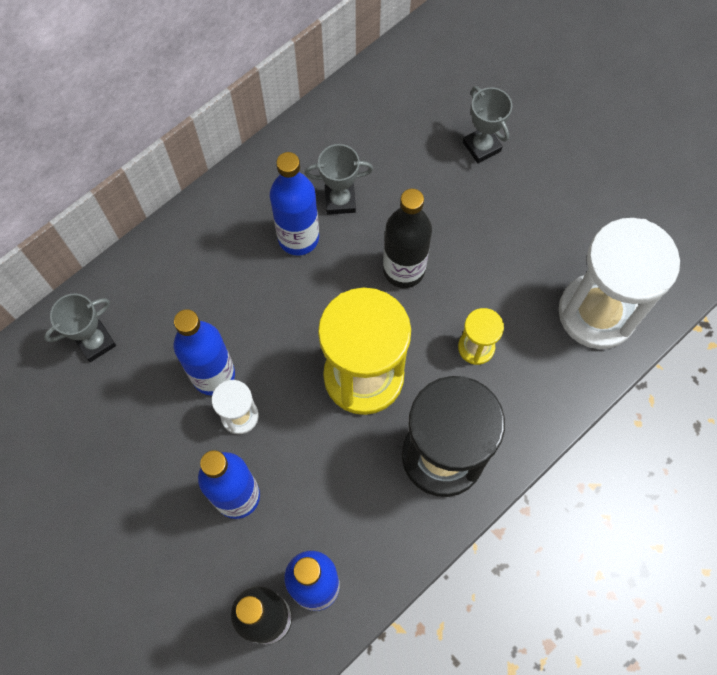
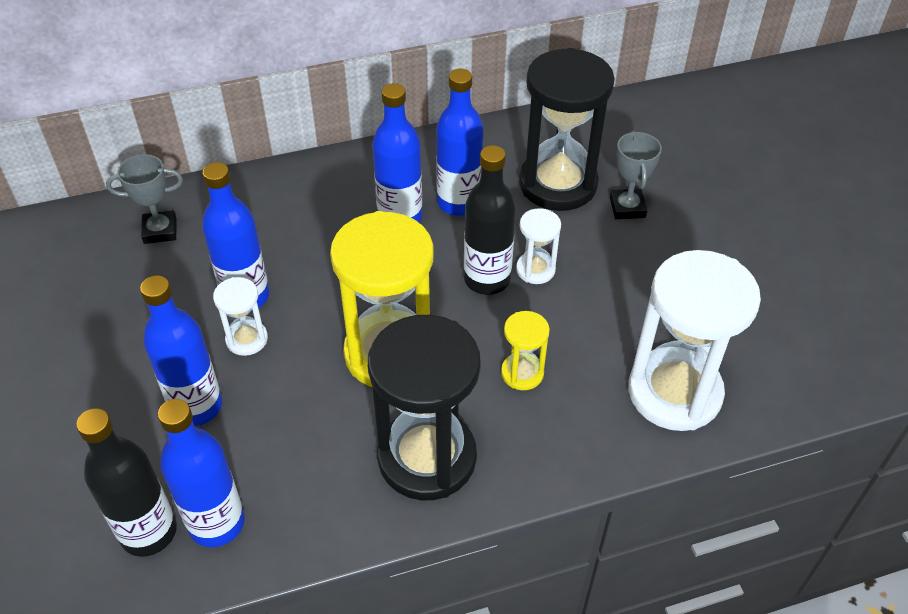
camera: 25 degrees right, 20 degrees down
(340, 200) = (459, 203): grey trophy -> blue bottle
(413, 145) = (558, 184): none -> black hourglass
(438, 243) = (535, 269): none -> white hourglass

